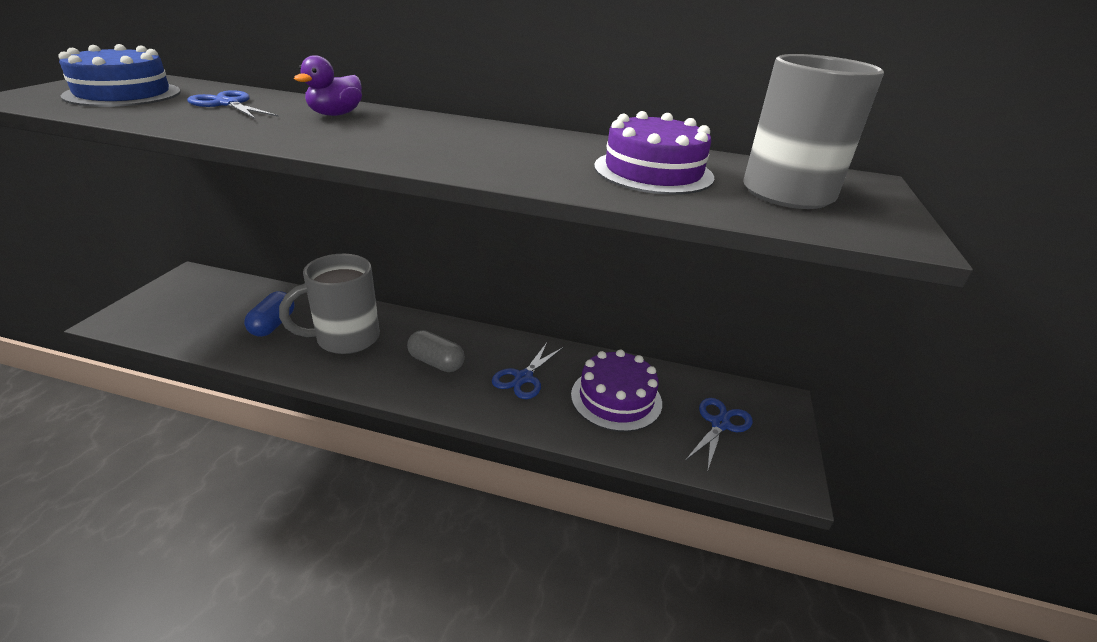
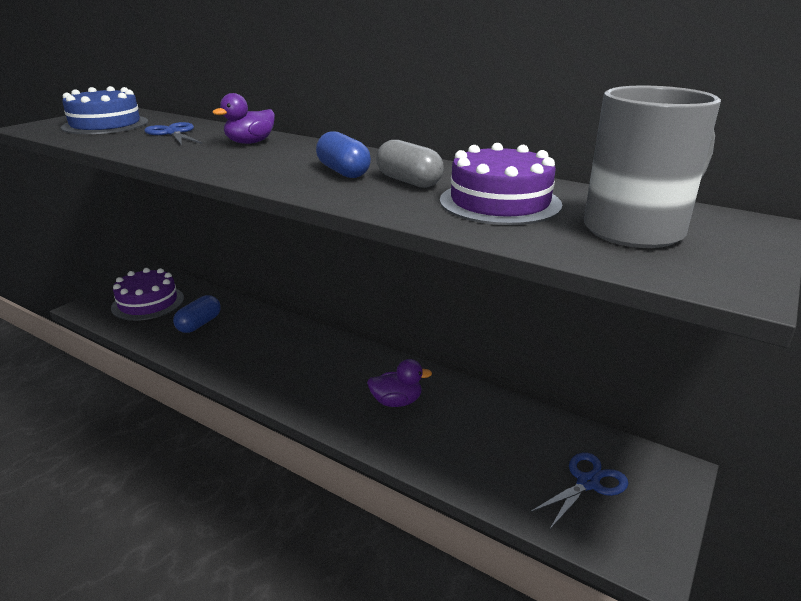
camera: 20 degrees right, 5 degrees down
(345, 338) = (252, 343): grey mug -> none
(436, 362) = (321, 375): grey capsule -> grey capsule (408, 181)
(472, 145) = (343, 172): none -> blue capsule
(523, 378) = (396, 401): blue scissors -> purple duck
(616, 398) = (482, 436): purple cake -> purple cake (148, 303)

